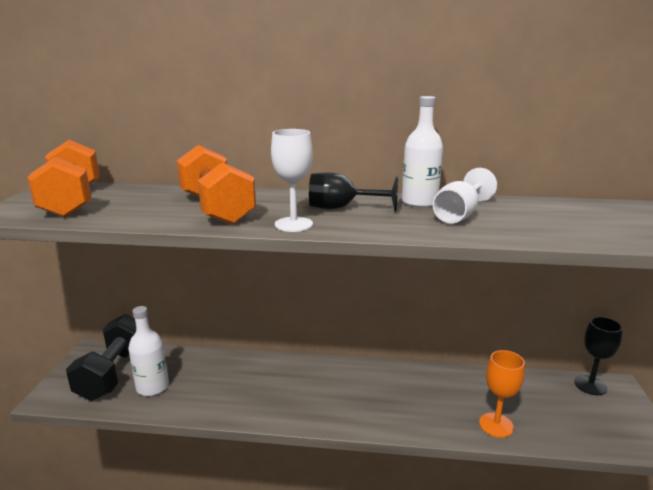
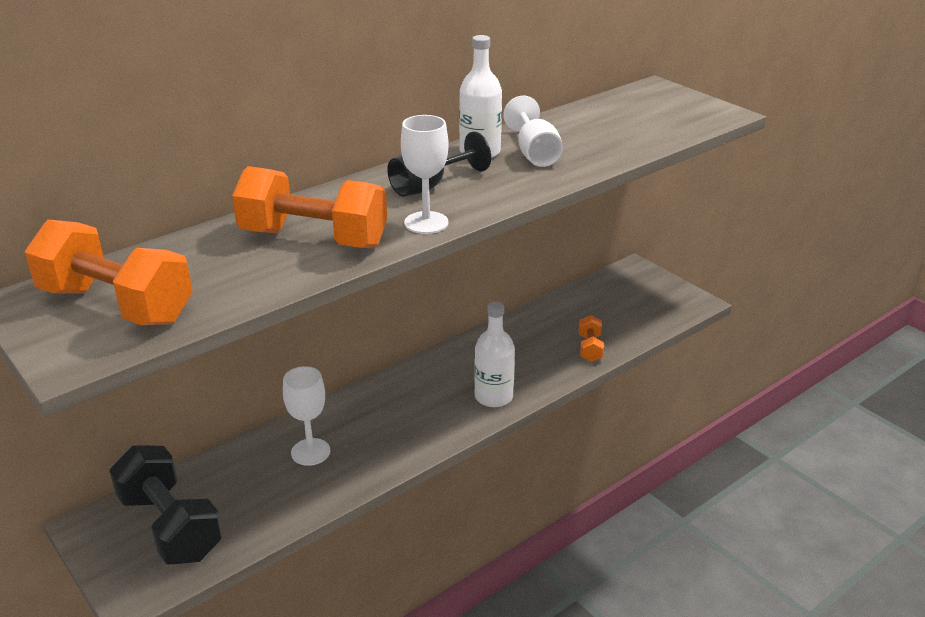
camera: 45 degrees left, 10 degrees up
(152, 387) = (244, 507): white bottle -> white bottle (493, 397)
(225, 378) = (310, 452): none -> white goblet
(496, 425) = (590, 348): orange goblet -> orange dumbbell
(590, 385) = (617, 278): black goblet -> none

